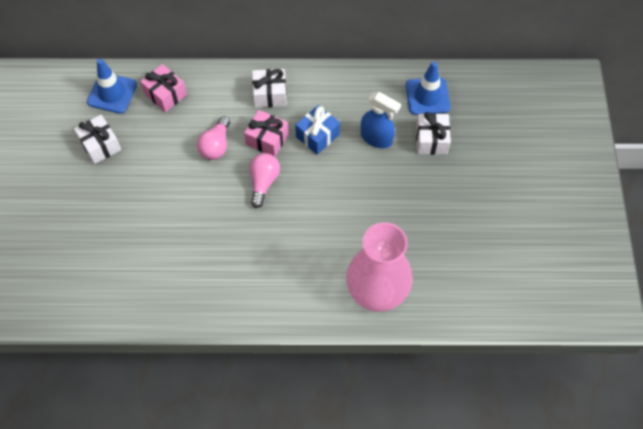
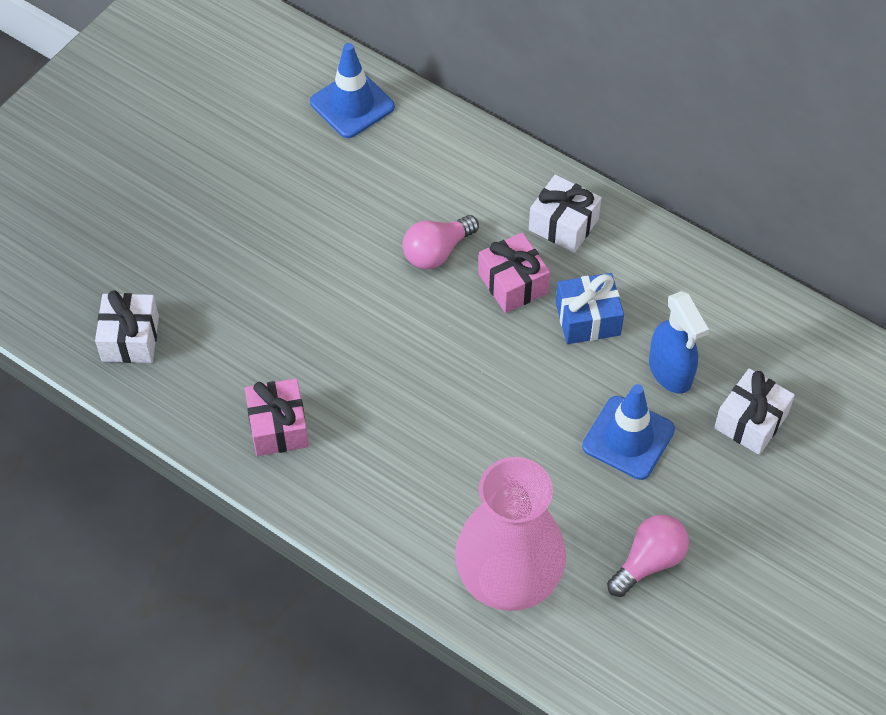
camera: 35 degrees right, 5 degrees down
(100, 145) = (287, 164): white gift -> white gift (130, 338)
(165, 94) = (421, 145): pink gift -> pink gift (278, 427)
(263, 182) = (464, 338): pink light bulb -> pink light bulb (649, 562)
(427, 96) = (794, 356): blue traffic cone -> blue traffic cone (628, 438)

